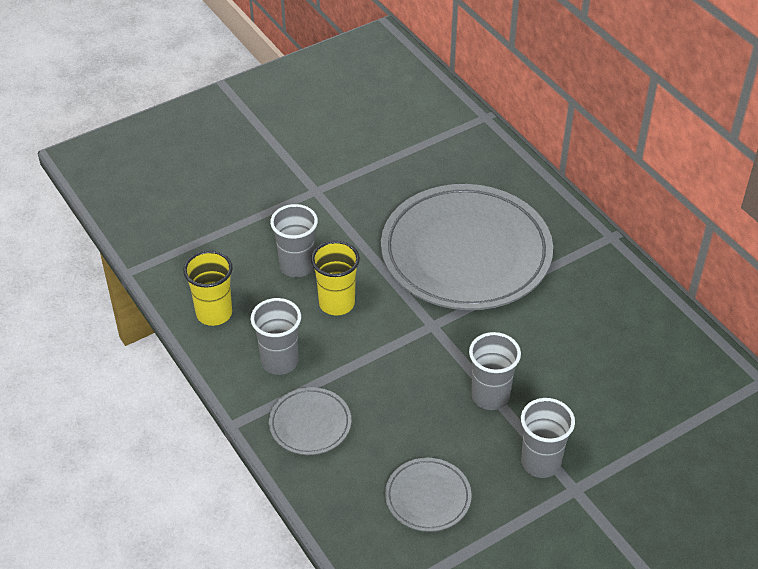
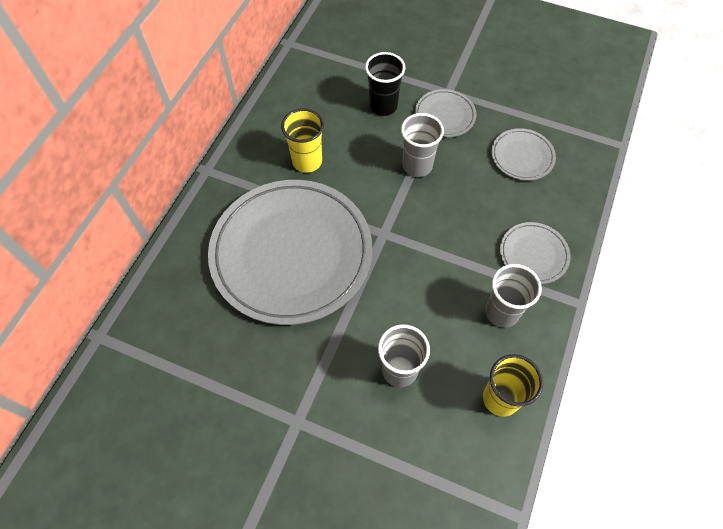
camera: 125 degrees left, 15 degrees up
(336, 303) = (414, 311): yellow cup -> yellow cup (307, 161)
(540, 463) = (445, 115): grey cup -> grey plate
(597, 414) = (383, 106): none -> black cup

